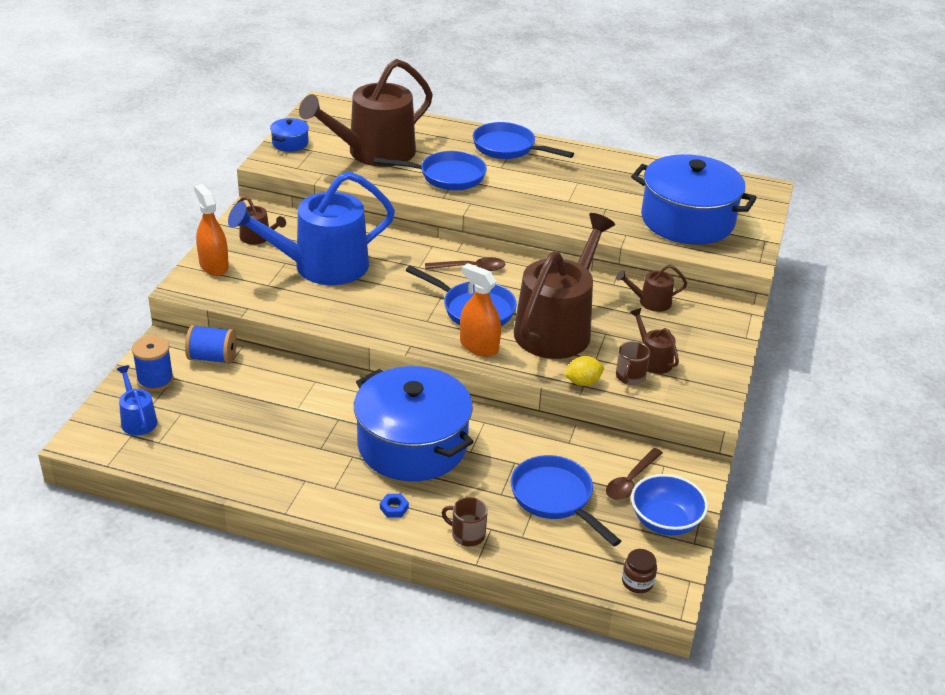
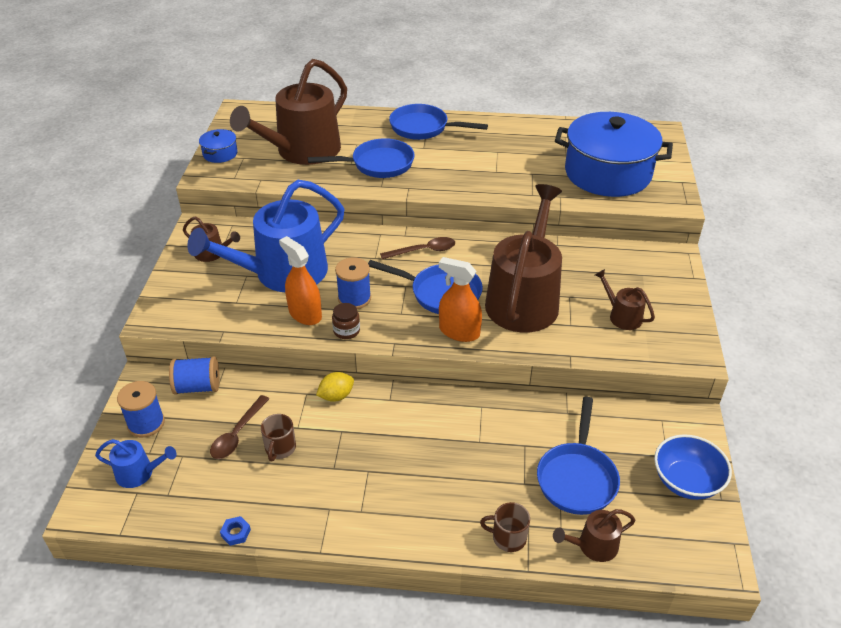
camera: 10 degrees left, 5 degrees up
(137, 420) = (139, 473): blue watering can -> blue watering can turned 135 degrees clockwise
(214, 266) = (177, 291): orange spray bottle -> orange spray bottle (305, 314)
(385, 300) = (354, 298): none -> blue spool
(394, 508) = (427, 522): blue nut -> blue nut (236, 533)
(412, 445) = (422, 446): blue pot -> none
(555, 498) = (577, 477): blue pan -> blue pan turned 120 degrees counterclockwise
(583, 382) = (568, 352): yellow lemon -> yellow lemon (336, 396)
(630, 377) = (609, 338): brown mug -> brown mug (280, 448)
(631, 481) = (638, 443): brown spoon -> brown spoon (237, 434)
(637, 582) = (687, 556): brown jar -> brown jar (346, 331)
(651, 302) = (597, 257): brown watering can -> brown watering can (593, 546)

